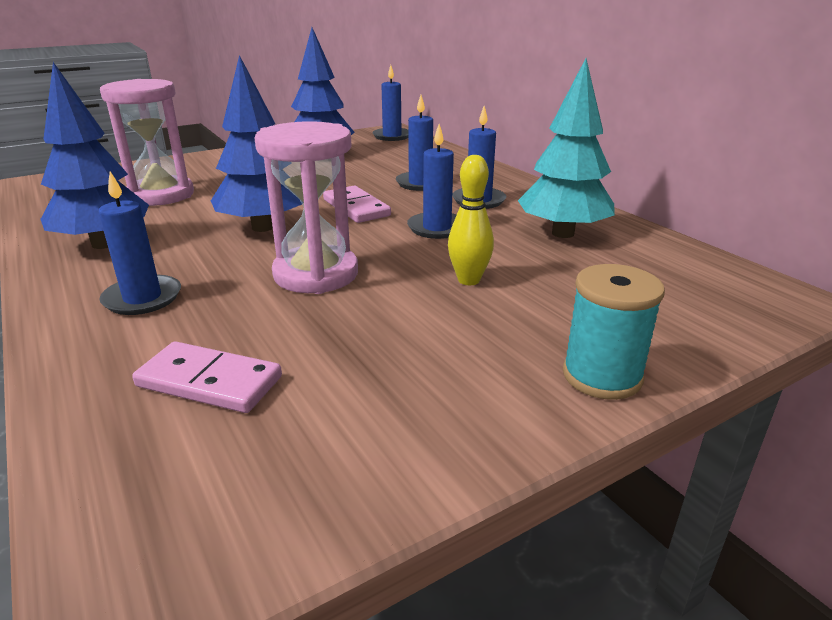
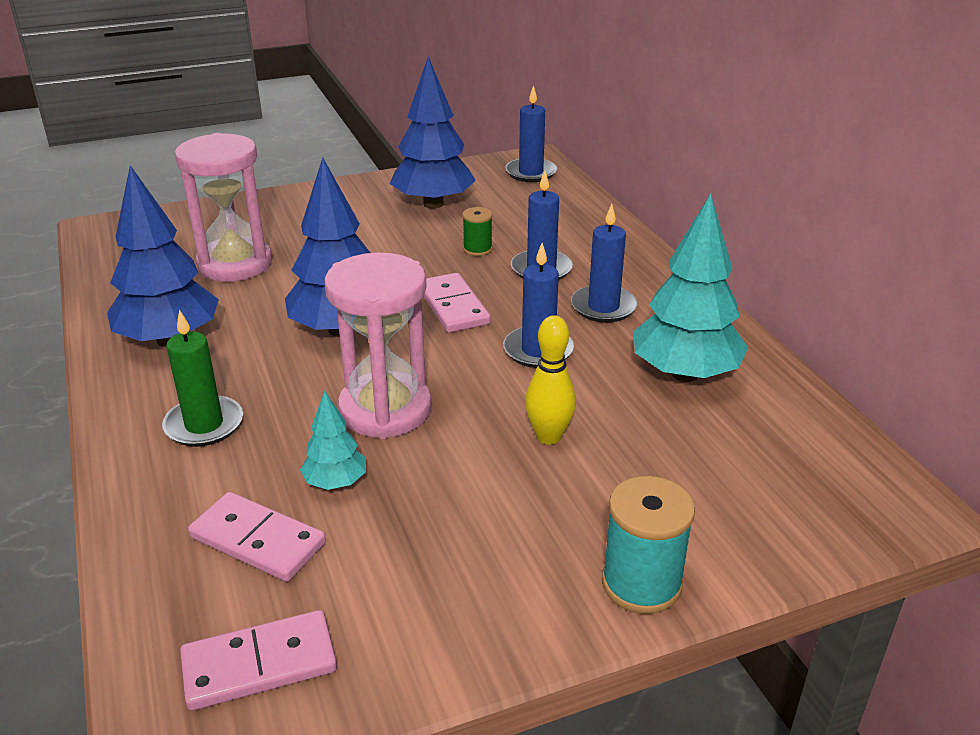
camera: 10 degrees right, 5 degrees up
(142, 298) = (204, 425): blue candle -> green candle
(228, 495) = (259, 664): none -> pink domino
(281, 329) = (336, 482): none -> turquoise tree
(365, 176) = (477, 249): none -> green spool

